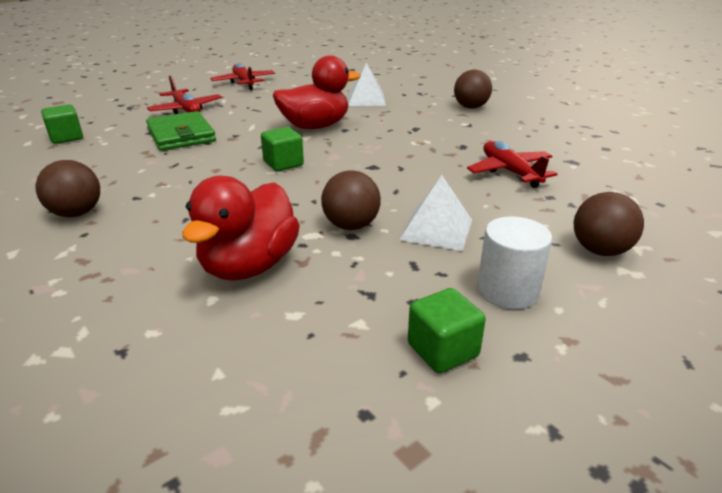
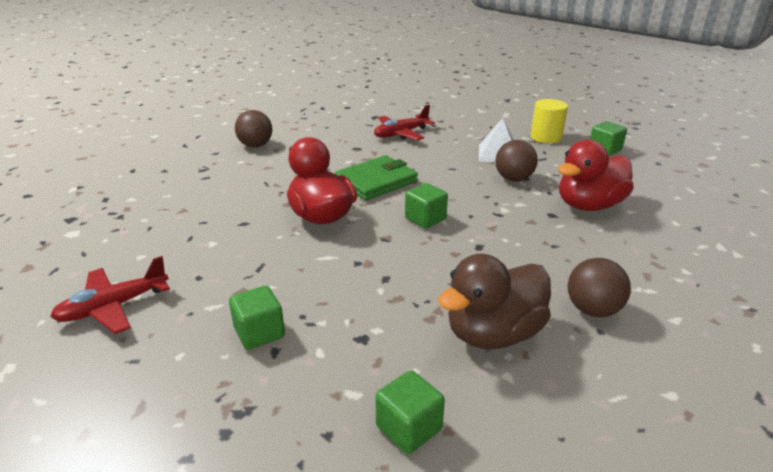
camera: 100 degrees left, 0 degrees up
(103, 169) = (493, 333): none -> brown duck
(181, 135) = (367, 305): green wallet -> green wallet (376, 181)
(186, 109) = (259, 333): red plane -> green cube
(249, 266) = (589, 205): red duck -> red duck turned 135 degrees clockwise
(366, 99) = (224, 196): white pyramid -> none
(507, 290) = (546, 137): white cylinder -> yellow cylinder
(600, 250) = (491, 118): brown ball -> none

